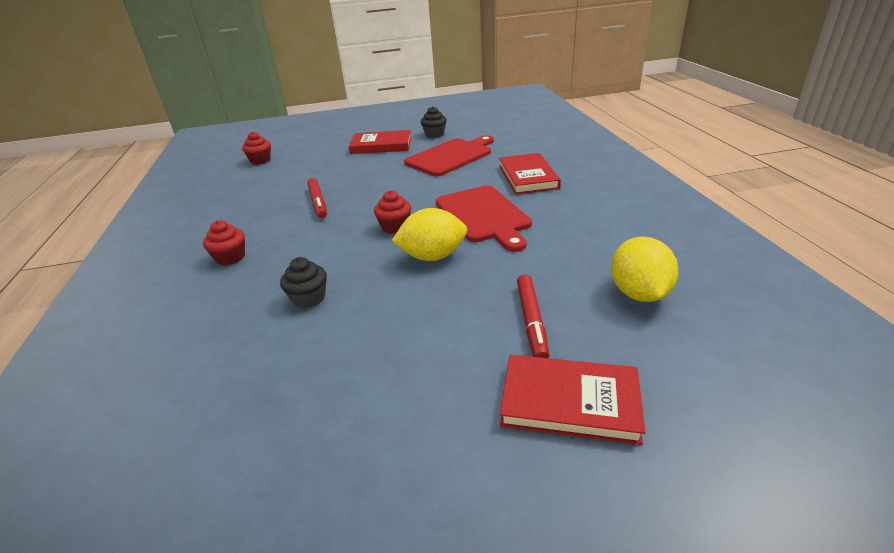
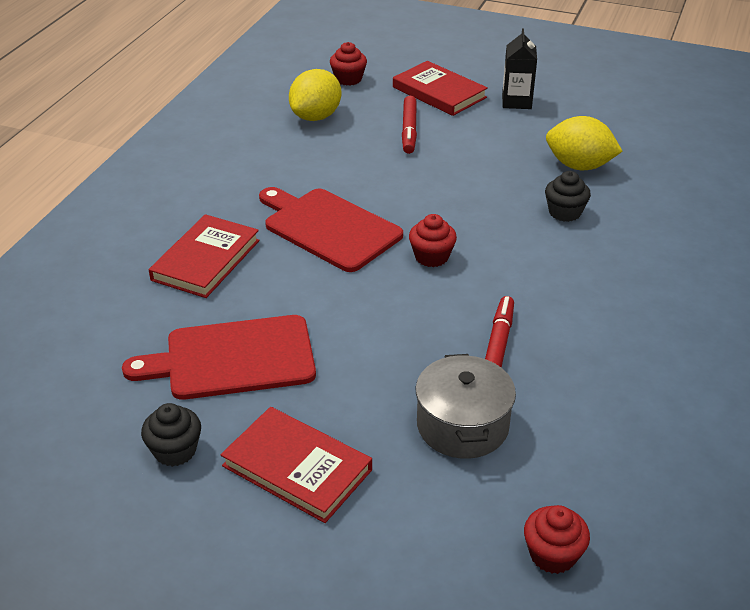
camera: 150 degrees left, 5 degrees up
(230, 257) = (637, 296): red cupcake -> red cupcake (348, 79)
(319, 174) = (462, 425): none -> grey pot
(432, 256) = (426, 205): yellow lemon -> yellow lemon (579, 166)
(453, 441) = (516, 101): none -> black carton
(484, 215) = (328, 228): red cutting board -> red cutting board turned 60 degrees counterclockwise
(531, 321) = (409, 130): red marker -> red marker turned 150 degrees clockwise

